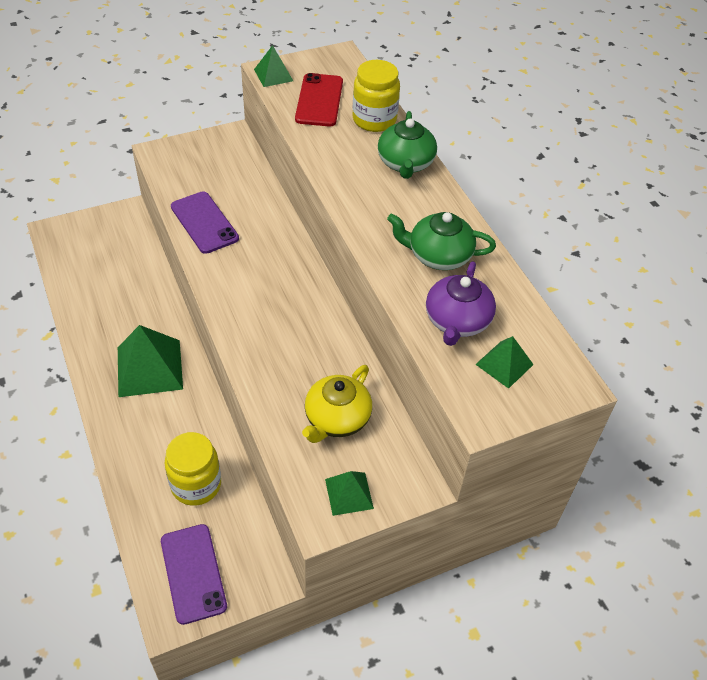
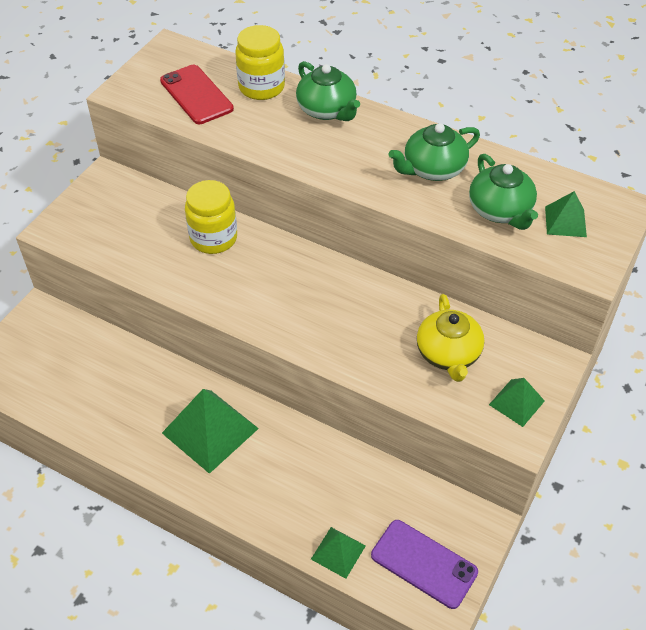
camera: 35 degrees left, 0 degrees up
(196, 485) = (352, 495): yellow jar -> yellow jar (213, 238)
(204, 222) = (166, 266): purple phone -> none
(273, 75) = (129, 93): green pyramid -> green pyramid (338, 552)
(457, 321) = (500, 210): purple teapot -> green teapot

